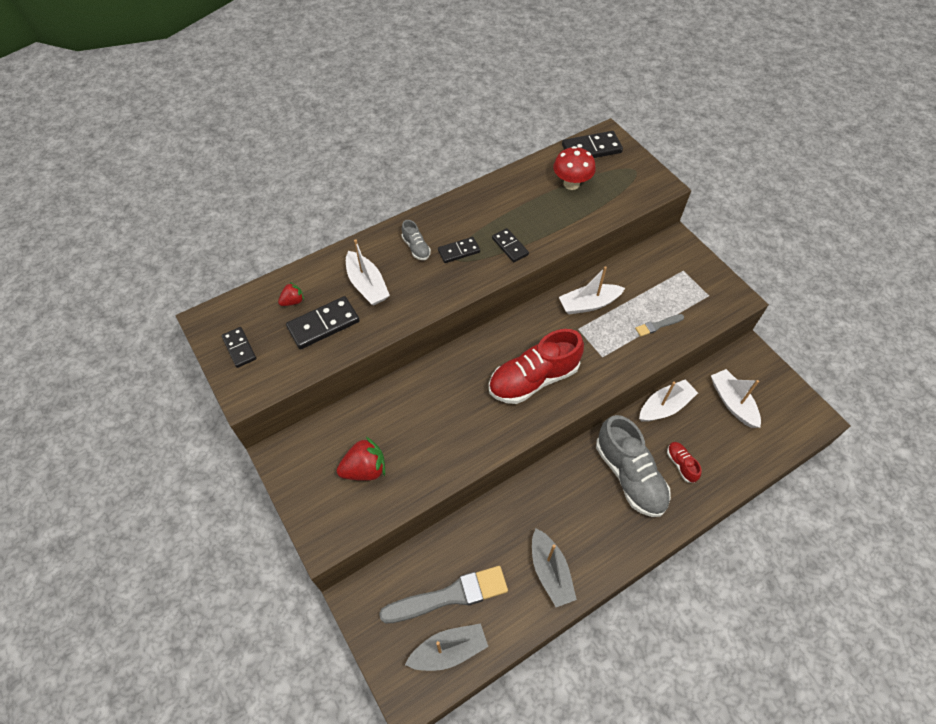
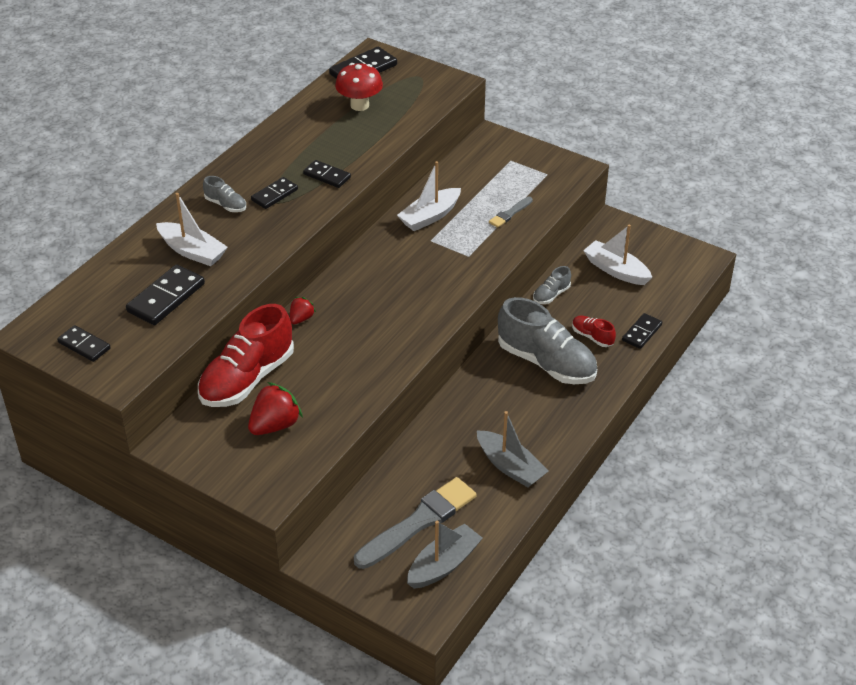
camera: 25 degrees left, 15 degrees down
(293, 301) = (117, 289): red strawberry -> red strawberry (301, 319)
(533, 379) = (408, 295): red shoe -> red shoe (247, 379)
(664, 406) = (551, 295): white boat -> grey shoe
(727, 477) = (641, 332): none -> black domino

